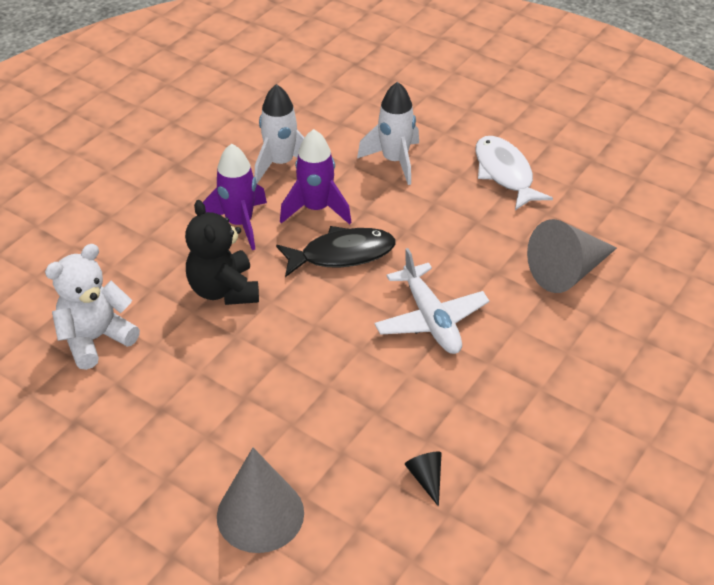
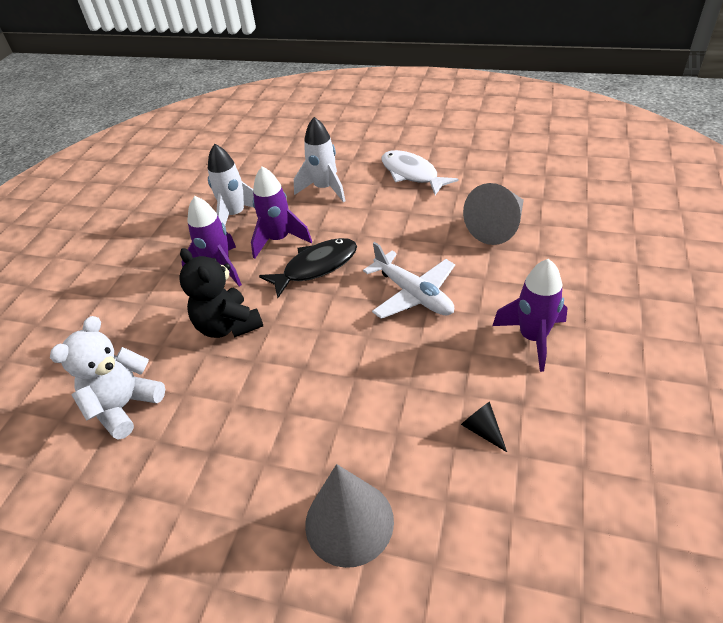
camera: 15 degrees left, 0 degrees up
(530, 407) = (533, 338): none -> purple rocket

